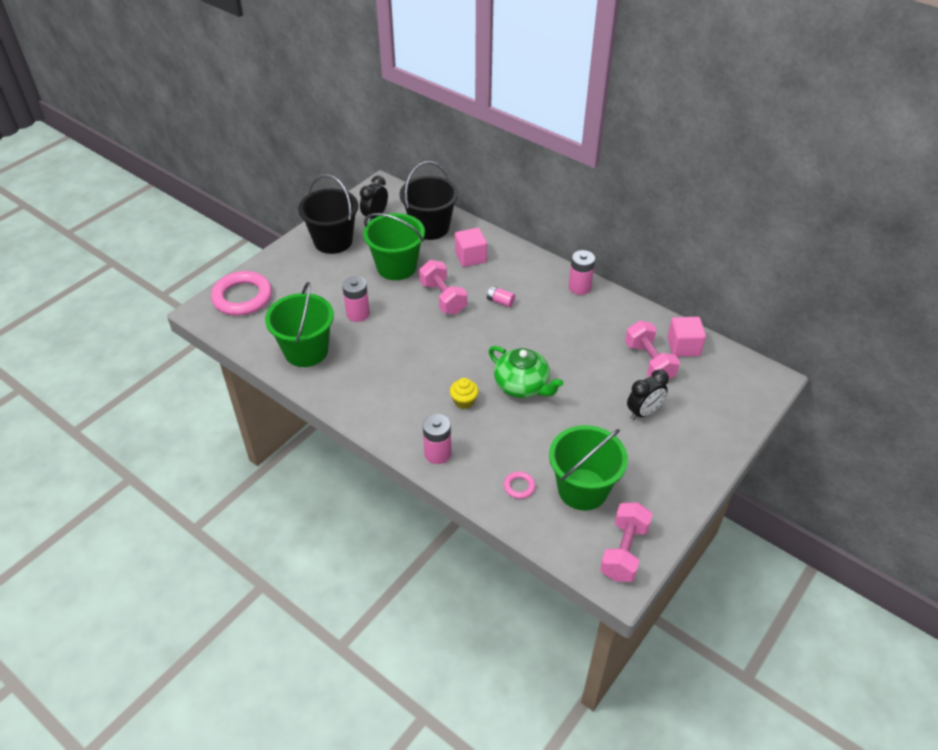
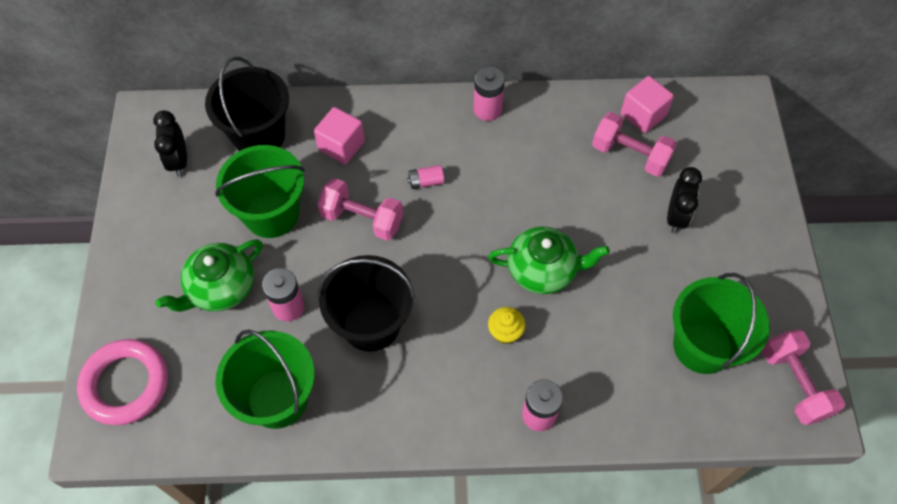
camera: 40 degrees left, 15 degrees up
(333, 241) = (161, 229): black bucket -> black bucket (371, 324)
(333, 284) = (221, 288): none -> green teapot
(519, 486) = (647, 389): pink ring -> none

